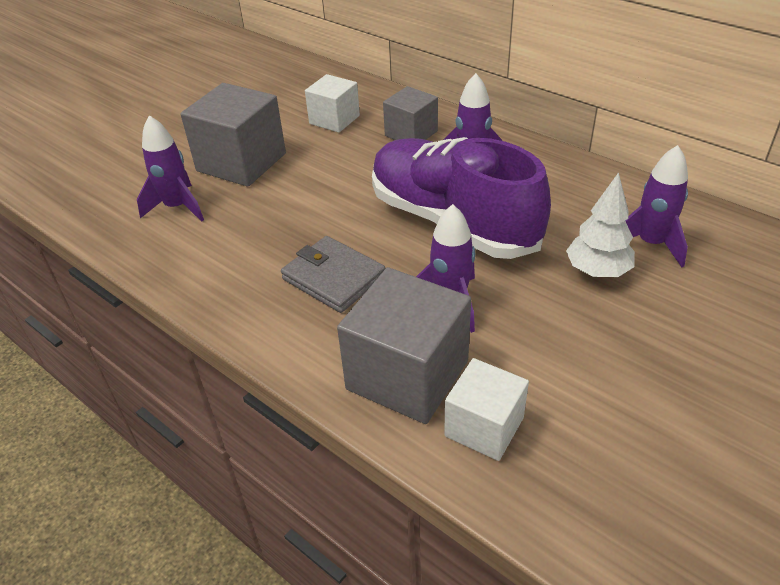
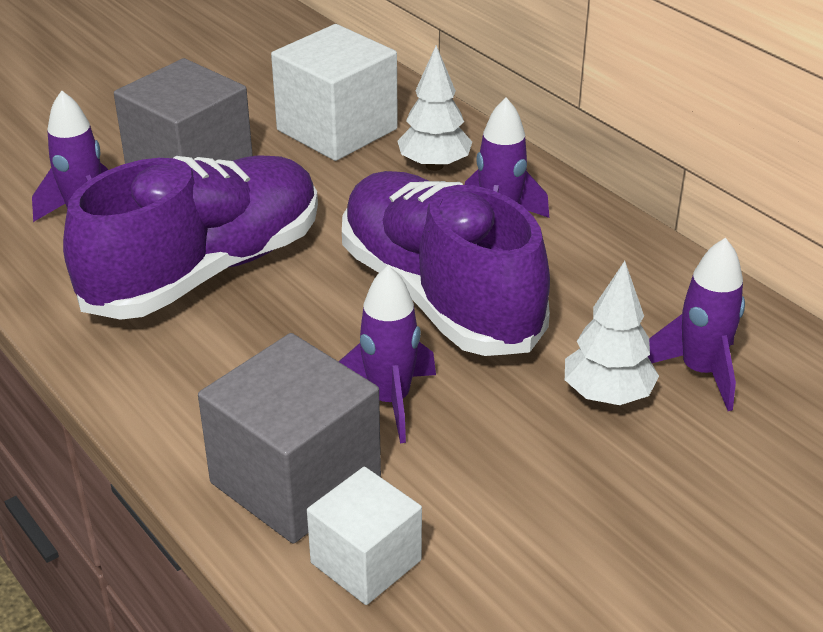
camera: 10 degrees right, 5 degrees down
(280, 232) = (205, 270): none -> purple shoe
(334, 120) = (337, 130): white cube -> white cube, size x1.64
(334, 277) = (251, 341): grey wallet -> none
(411, 133) = (434, 165): grey cube -> white tree

